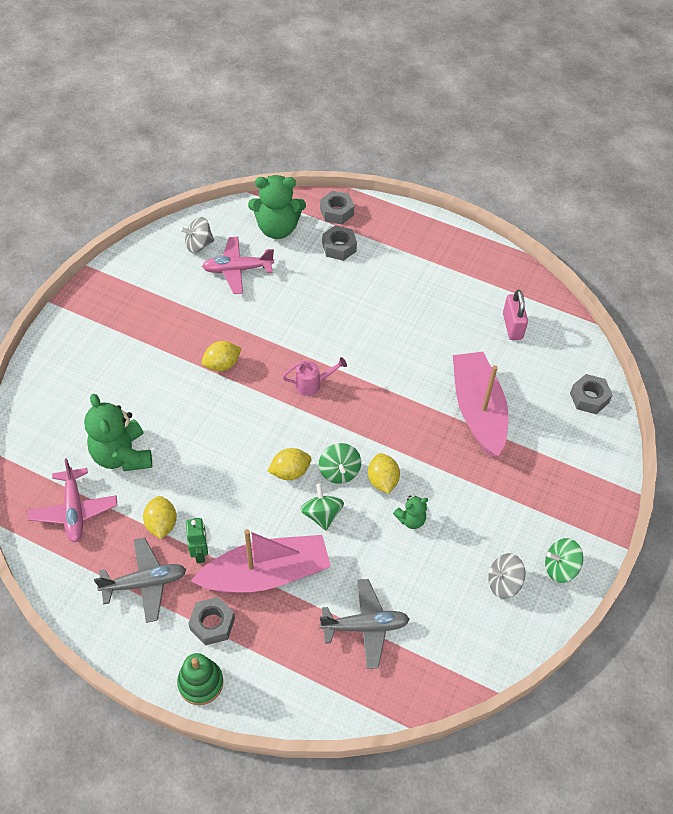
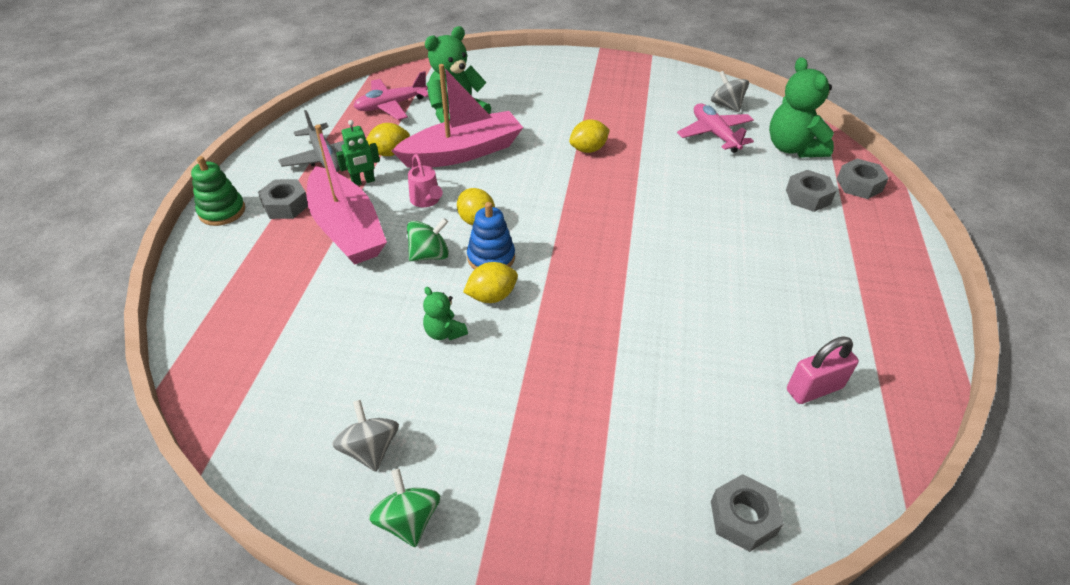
camera: 75 degrees right, 10 degrees down
(222, 364) = (588, 149): yellow lemon -> yellow lemon turned 75 degrees counterclockwise
(312, 384) = (599, 214): pink watering can -> pink watering can (426, 201)
(339, 471) = (491, 257): green spinning top -> blue stacking toy
(365, 626) = (291, 317): grey plane -> none
(478, 410) = (641, 372): pink boat -> pink boat (463, 152)

